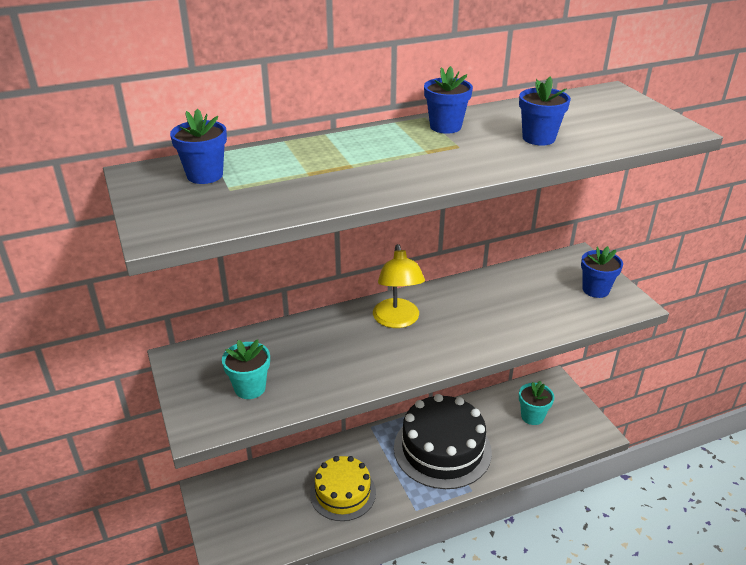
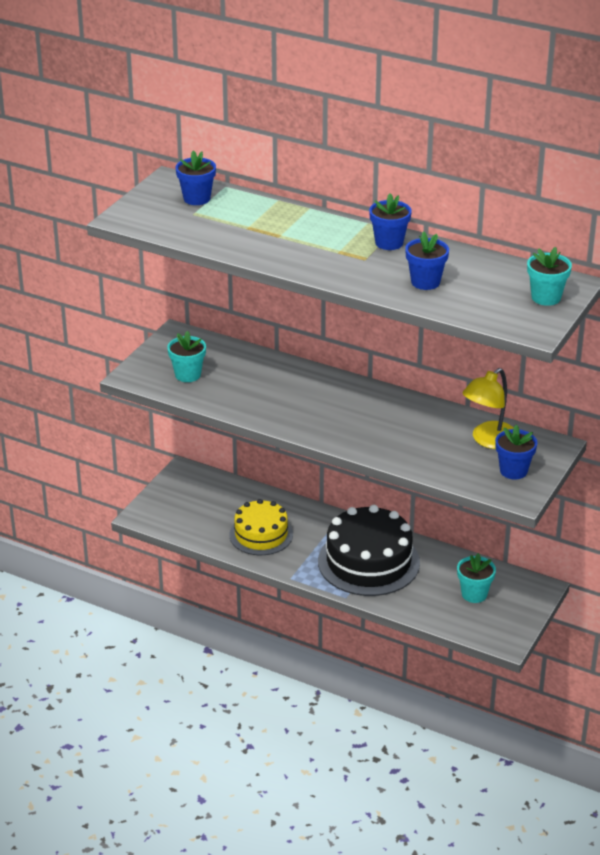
camera: 50 degrees right, 0 degrees up
(397, 320) = (336, 397): yellow lamp -> yellow lamp (489, 440)
(626, 107) = (546, 297): none -> turquoise flower pot

